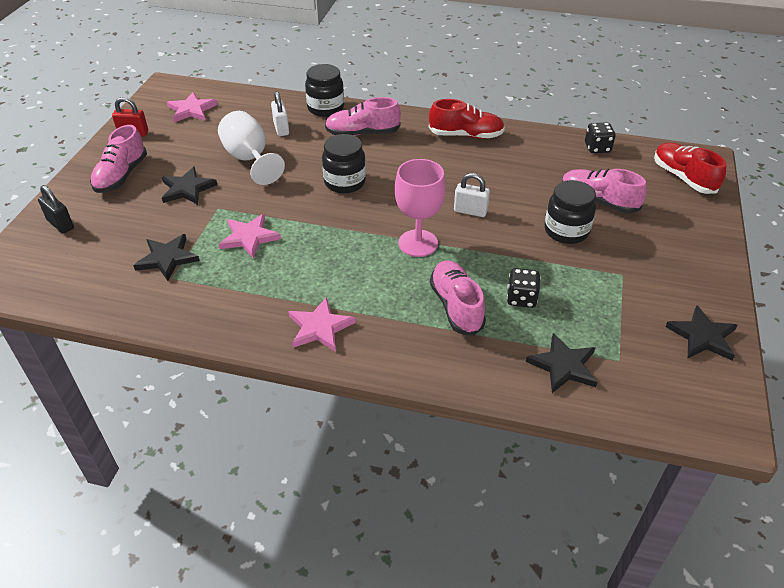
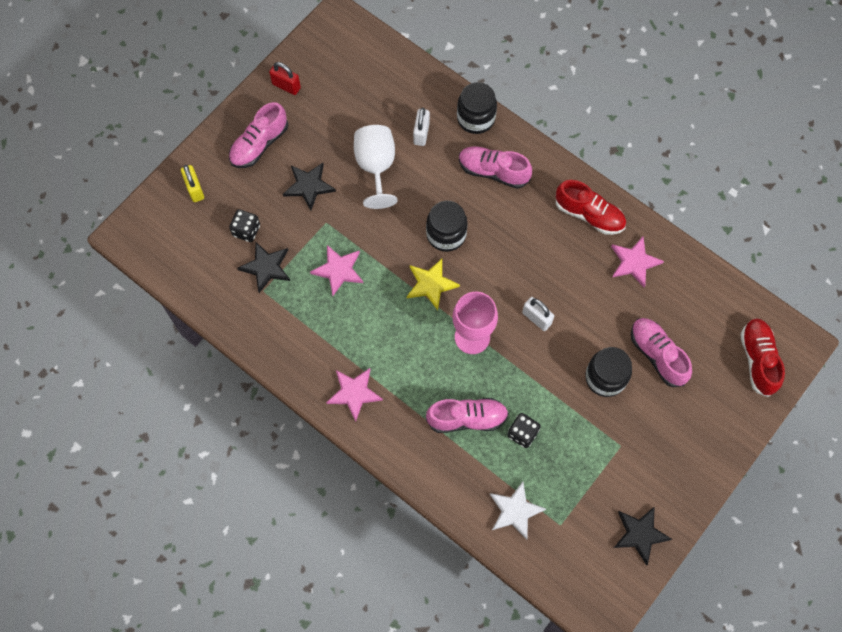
camera: 25 degrees right, 25 degrees up
(60, 224) = (195, 189): black padlock -> yellow padlock
(191, 110) = (349, 70): pink star -> pink star (634, 262)
(351, 219) = (431, 284): none -> yellow star
(456, 306) = (467, 418): pink shoe -> pink shoe turned 75 degrees clockwise
(563, 366) = (515, 511): black star -> white star
(597, 148) = (704, 285): black dice -> black dice (246, 230)

